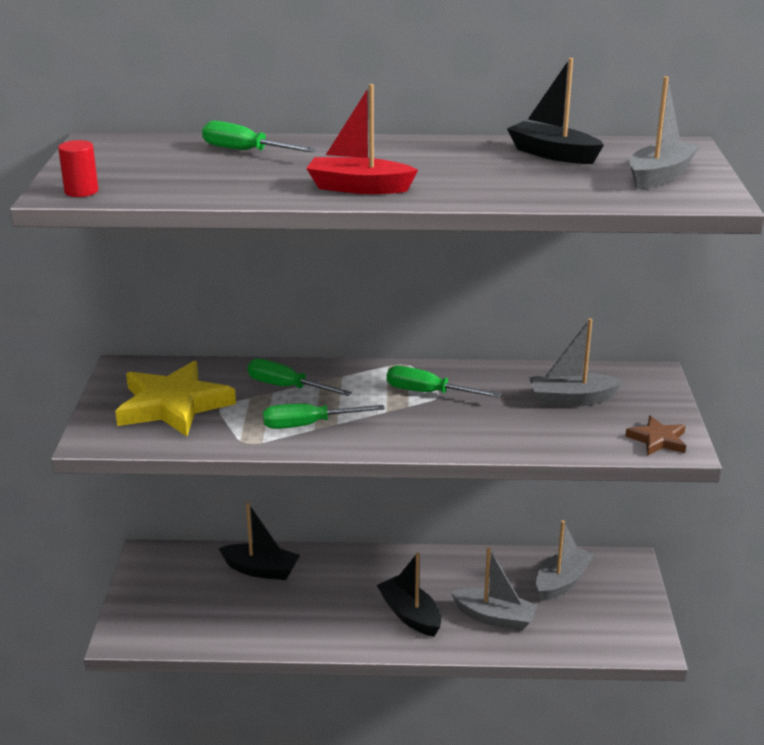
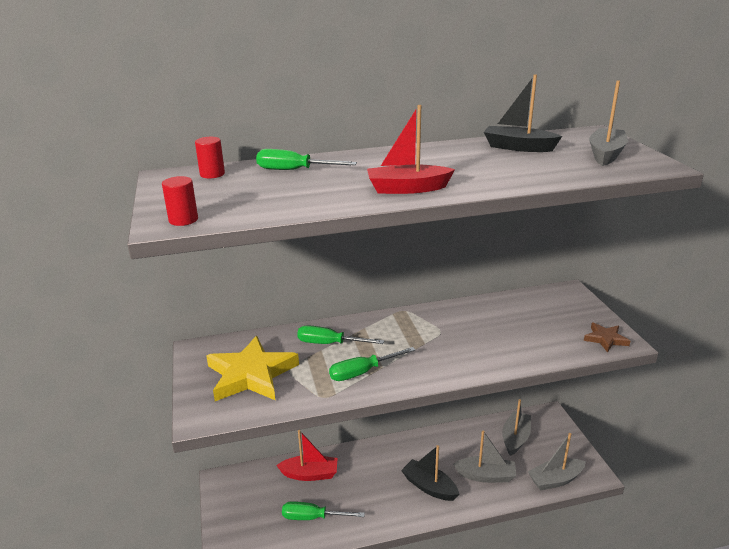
camera: 15 degrees left, 0 degrees up
(148, 145) = (212, 174): none -> red cylinder
(261, 570) = (310, 474): black boat -> red boat
(428, 393) = (433, 330): green screwdriver -> green screwdriver (313, 517)
(571, 399) = (531, 319): grey boat -> grey boat (555, 480)

